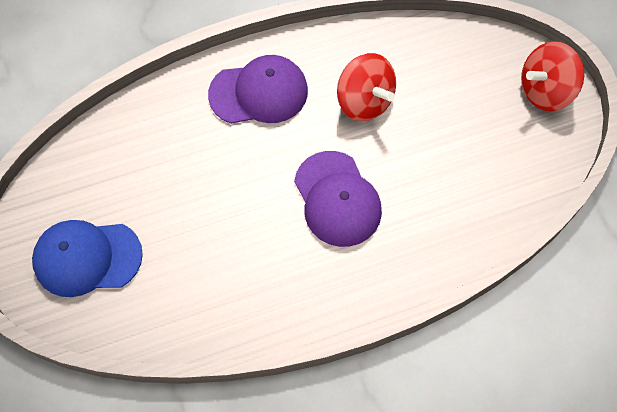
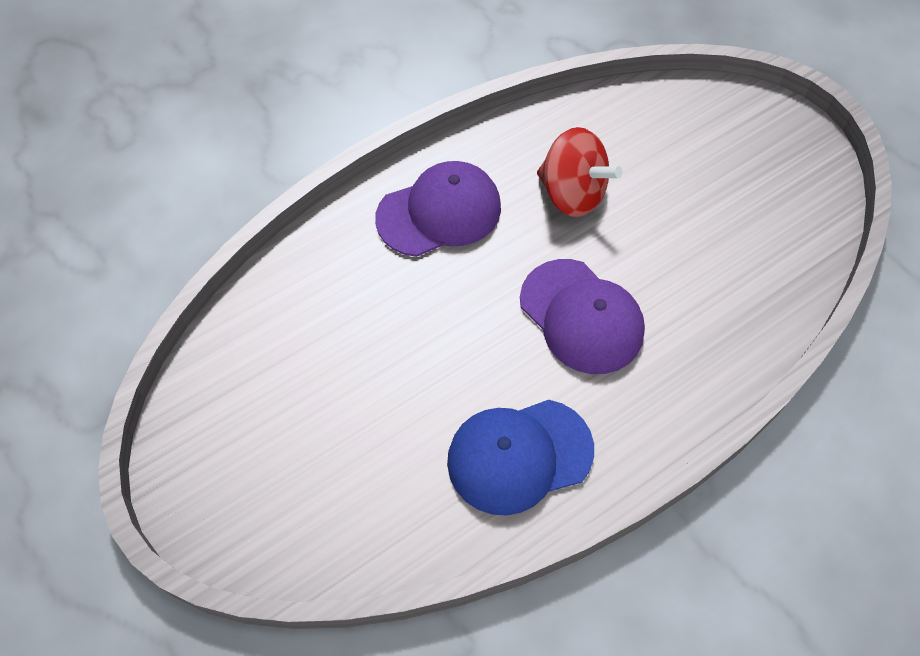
camera: 15 degrees left, 5 degrees down
(87, 258) = (280, 470): blue cap -> blue cap (519, 456)
(545, 91) = (778, 136): red spinning top -> none

